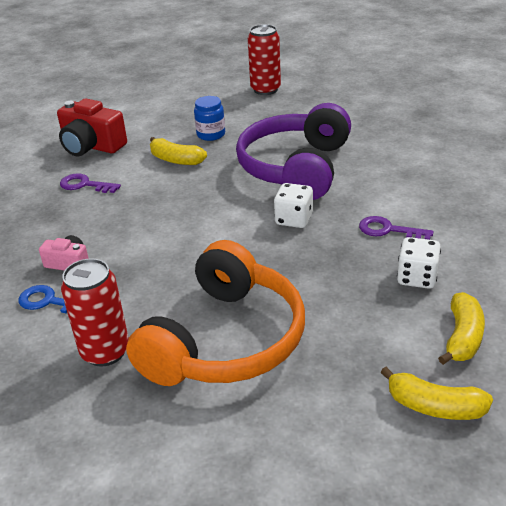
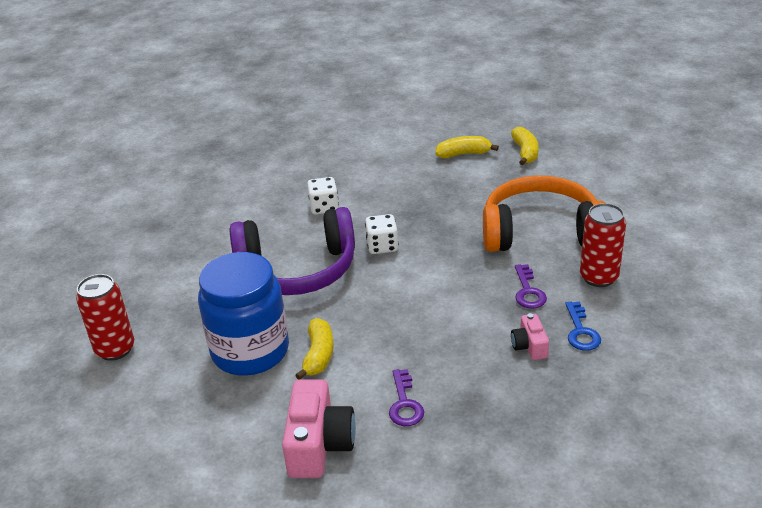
camera: 115 degrees left, 0 degrees up
(91, 146) = (319, 445): red camera -> pink camera
(211, 134) = (250, 351): blue jar -> blue jar, size x2.22
(388, 230) = (369, 200): purple key -> purple key (528, 291)
(417, 278) = (418, 178): white dice -> white dice (324, 207)

